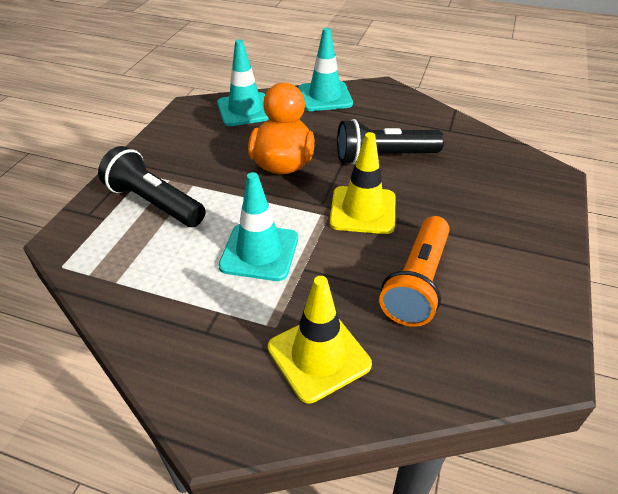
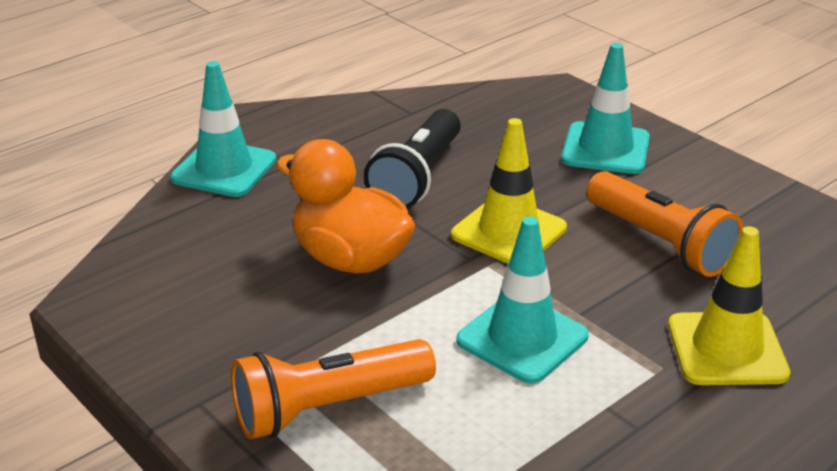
camera: 60 degrees left, 10 degrees down
(154, 203) = (328, 407): black flashlight -> orange flashlight
(245, 110) = (171, 248): turquoise traffic cone -> turquoise traffic cone (605, 149)

